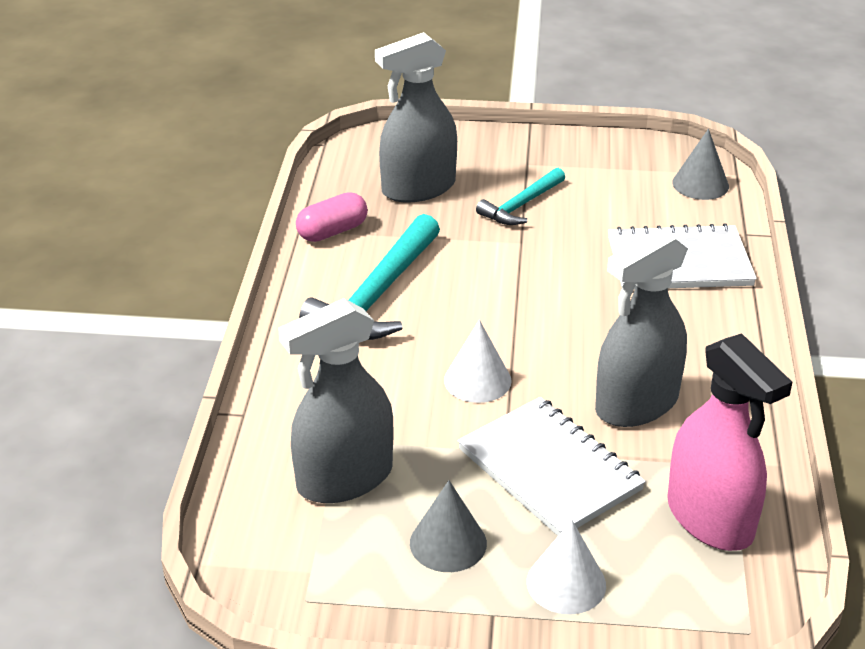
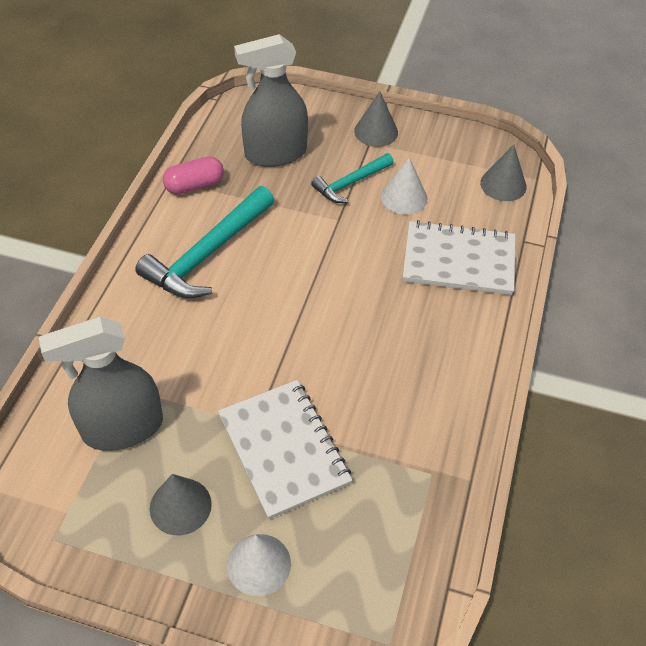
camera: 10 degrees right, 15 degrees up
(477, 380) = (257, 350): white cone -> white cone (403, 197)
(530, 152) = (376, 131): none -> grey cone
(636, 404) = (375, 397): grey spray bottle -> none
(710, 519) = (395, 523): pink spray bottle -> none

